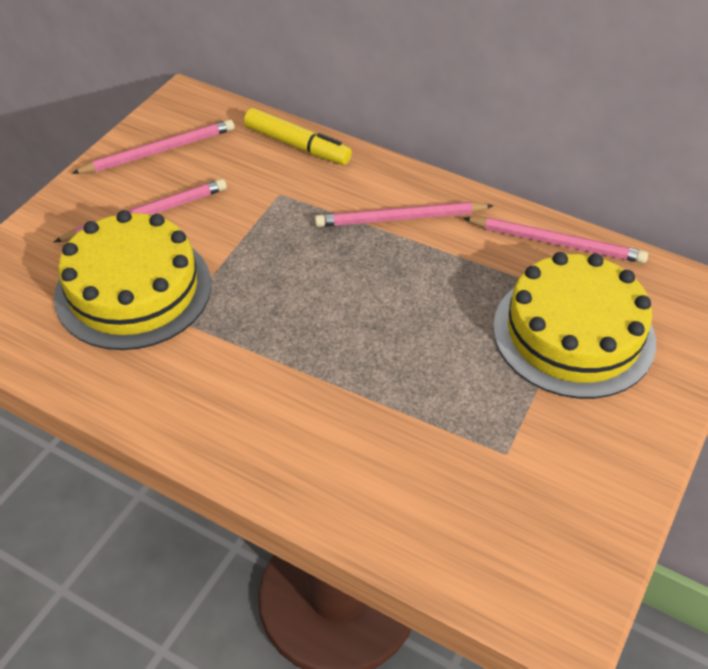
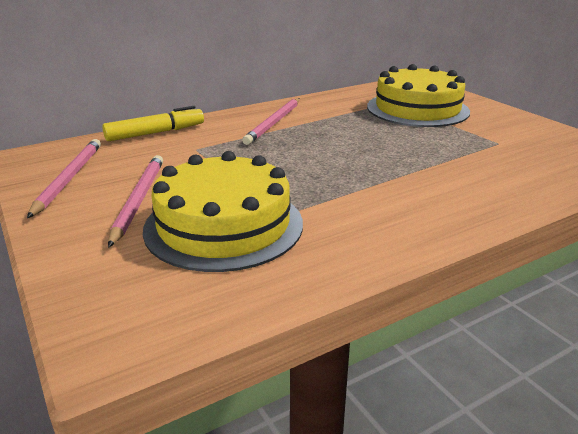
camera: 60 degrees left, 20 degrees down
(557, 242) = (344, 96): pink pencil -> none

